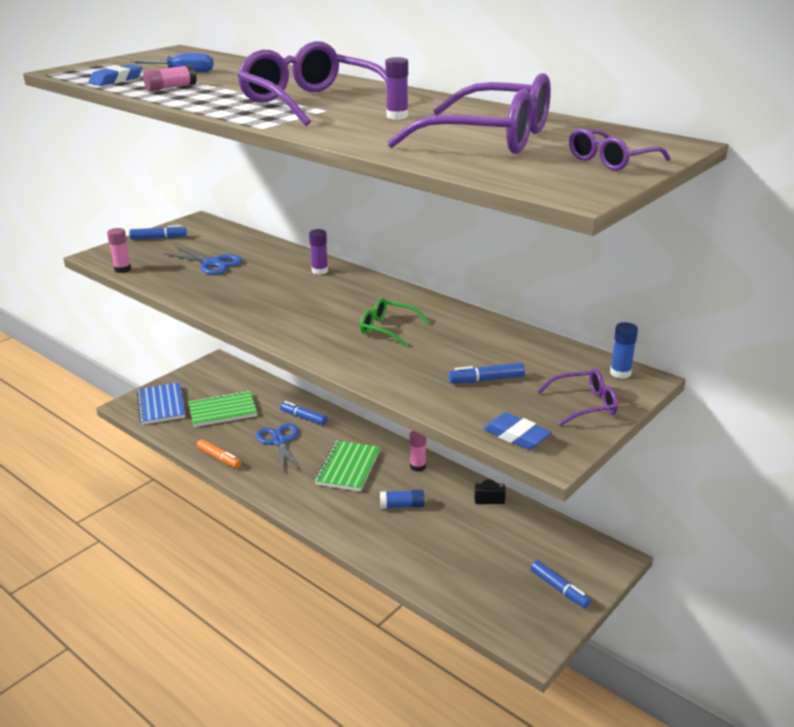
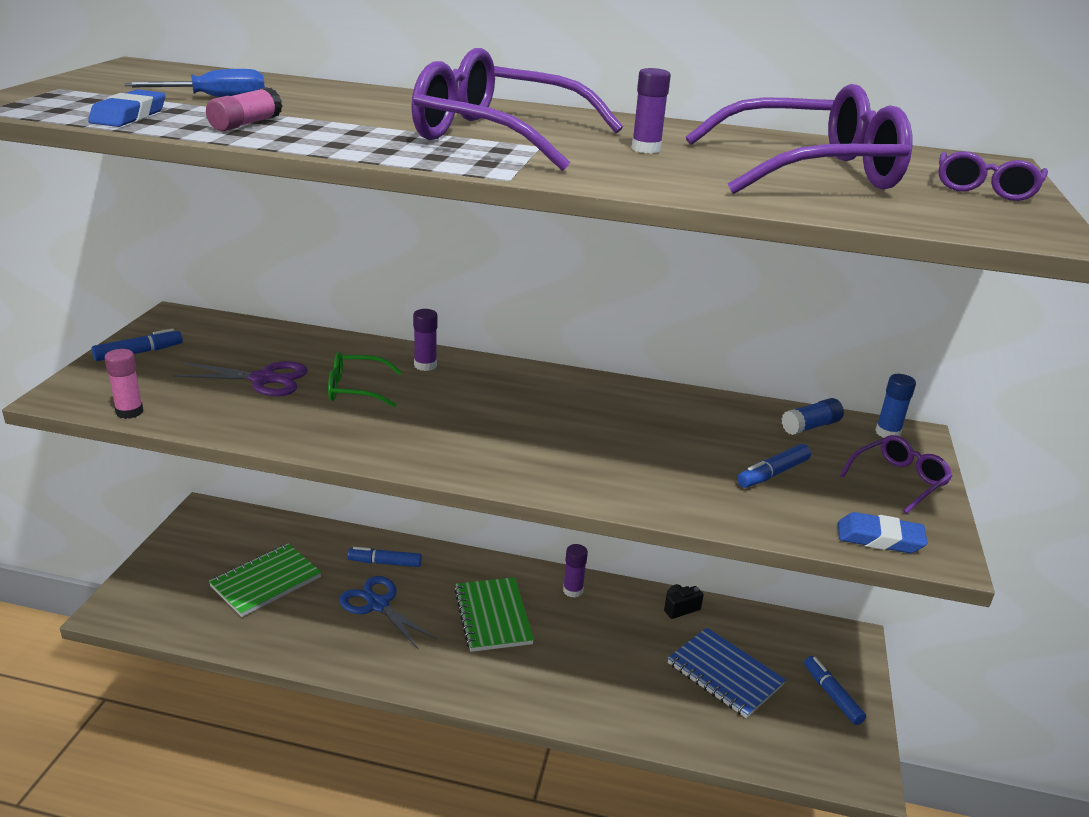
camera: 30 degrees left, 0 degrees up
(161, 405) = (166, 597): blue notebook -> blue notebook (724, 674)
(212, 263) = (263, 379): blue scissors -> purple scissors
(219, 458) = (313, 653): orange marker -> none
(387, 328) = (593, 430): green glasses -> green glasses (356, 389)
(402, 506) = (594, 647): blue glue stick -> blue glue stick (810, 426)
(418, 466) = (573, 590): pink glue stick -> purple glue stick
(559, 589) = (832, 695): blue marker -> blue marker turned 135 degrees counterclockwise

